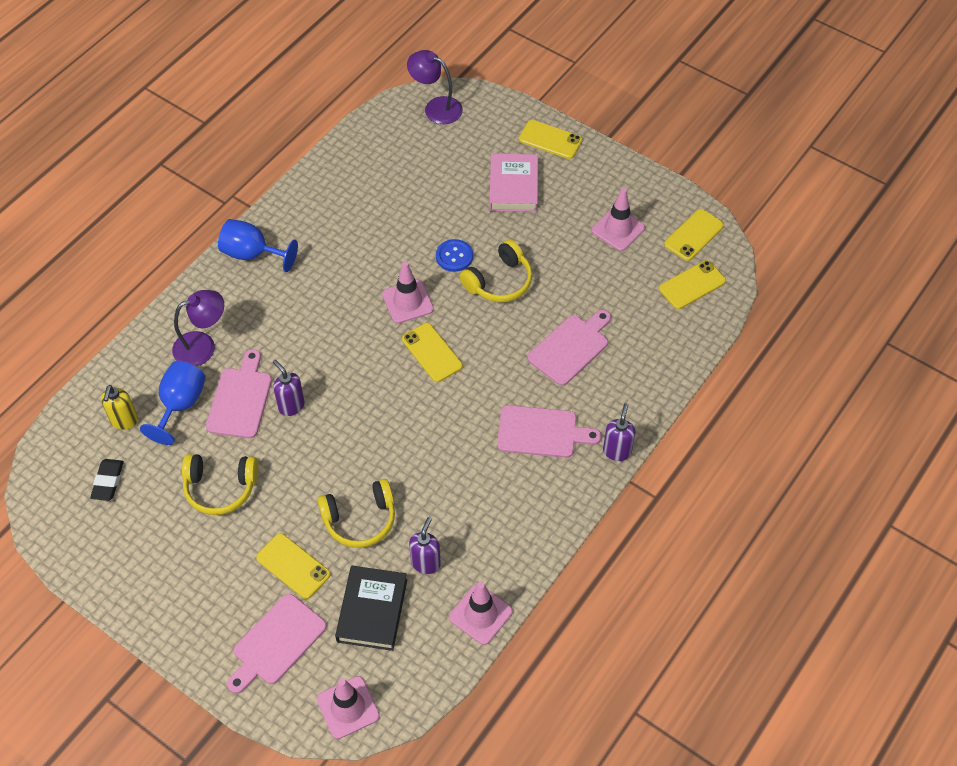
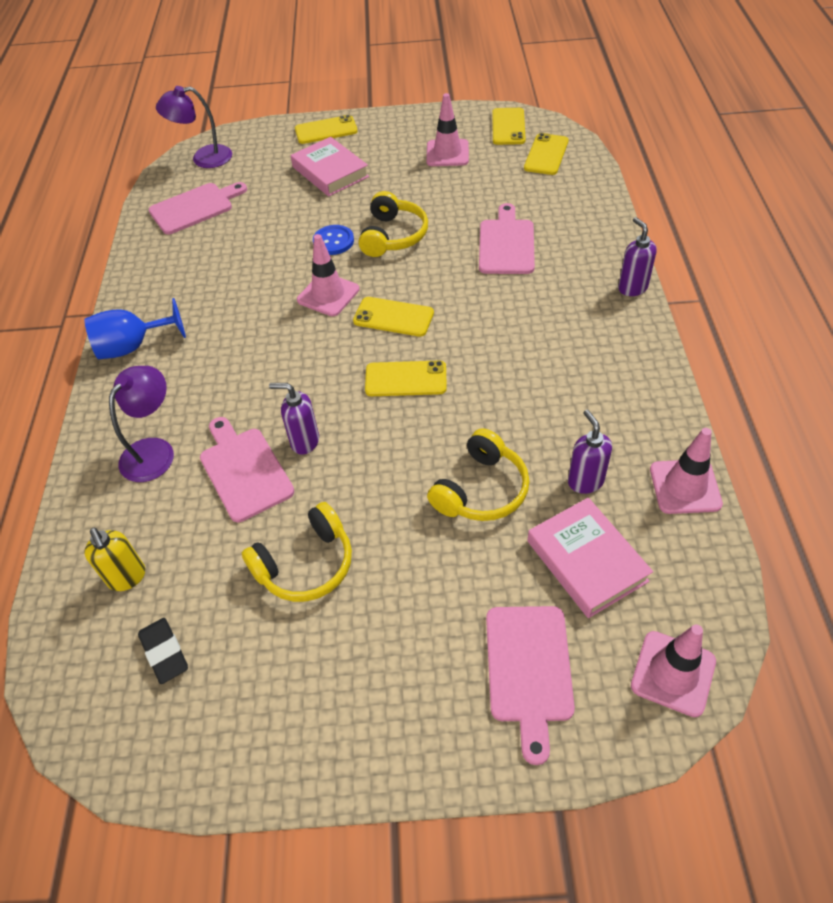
camera: 35 degrees left, 5 degrees down
(180, 405) = (181, 518): blue goblet -> none
(293, 566) = (463, 581): yellow phone -> yellow phone (406, 379)
(372, 610) = (586, 561): black book -> pink book
(541, 432) = (557, 314): pink cutting board -> pink cutting board (195, 207)

